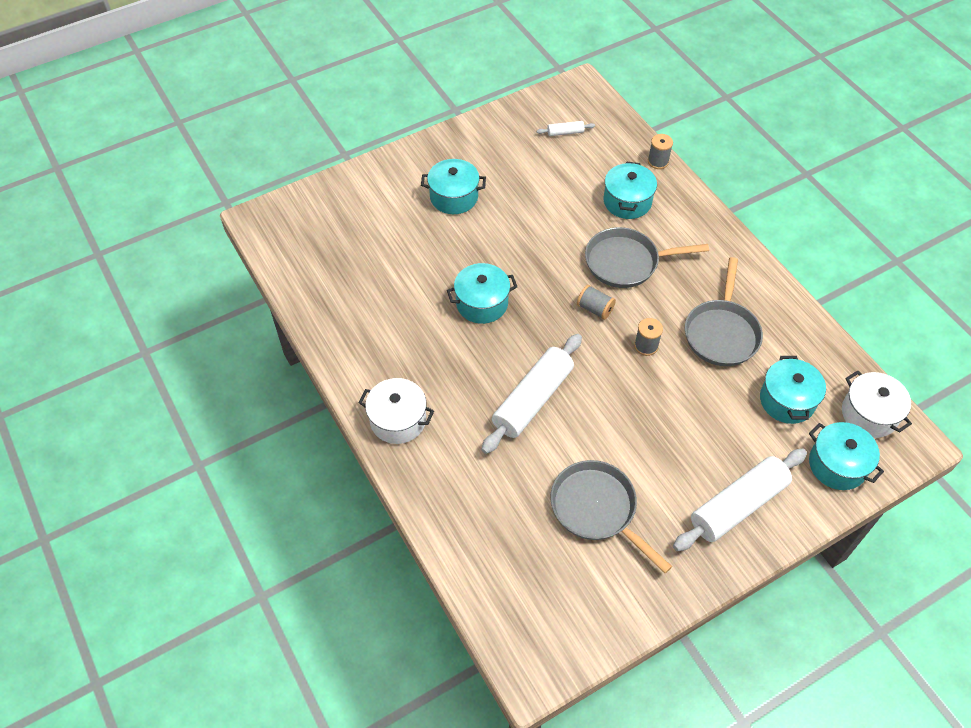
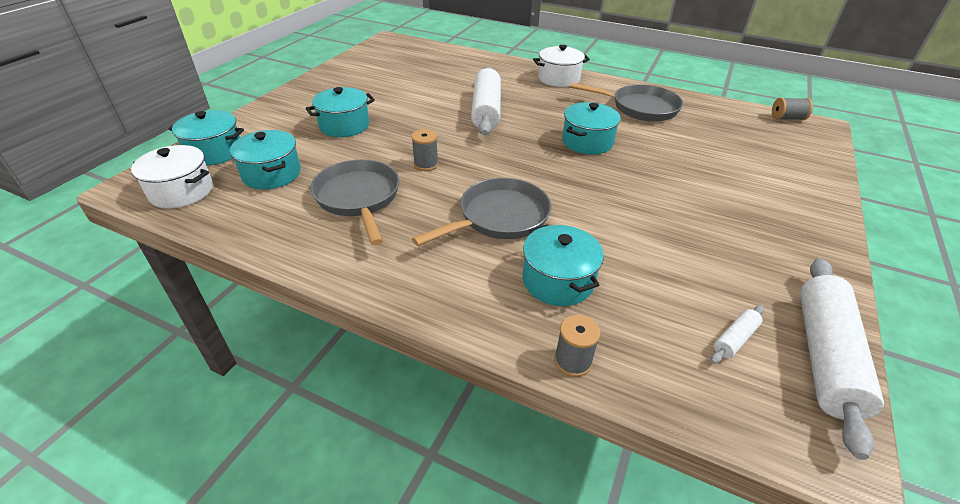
camera: 145 degrees right, 15 degrees down
(454, 197) = (725, 202): turquoise pot -> turquoise pot (344, 126)
(595, 309) = (493, 171): grey spool -> grey spool (787, 118)
(597, 509) = (397, 85): grey pan -> grey pan (640, 108)
(738, 506) = (297, 111): white rolling pin -> white rolling pin (824, 356)

